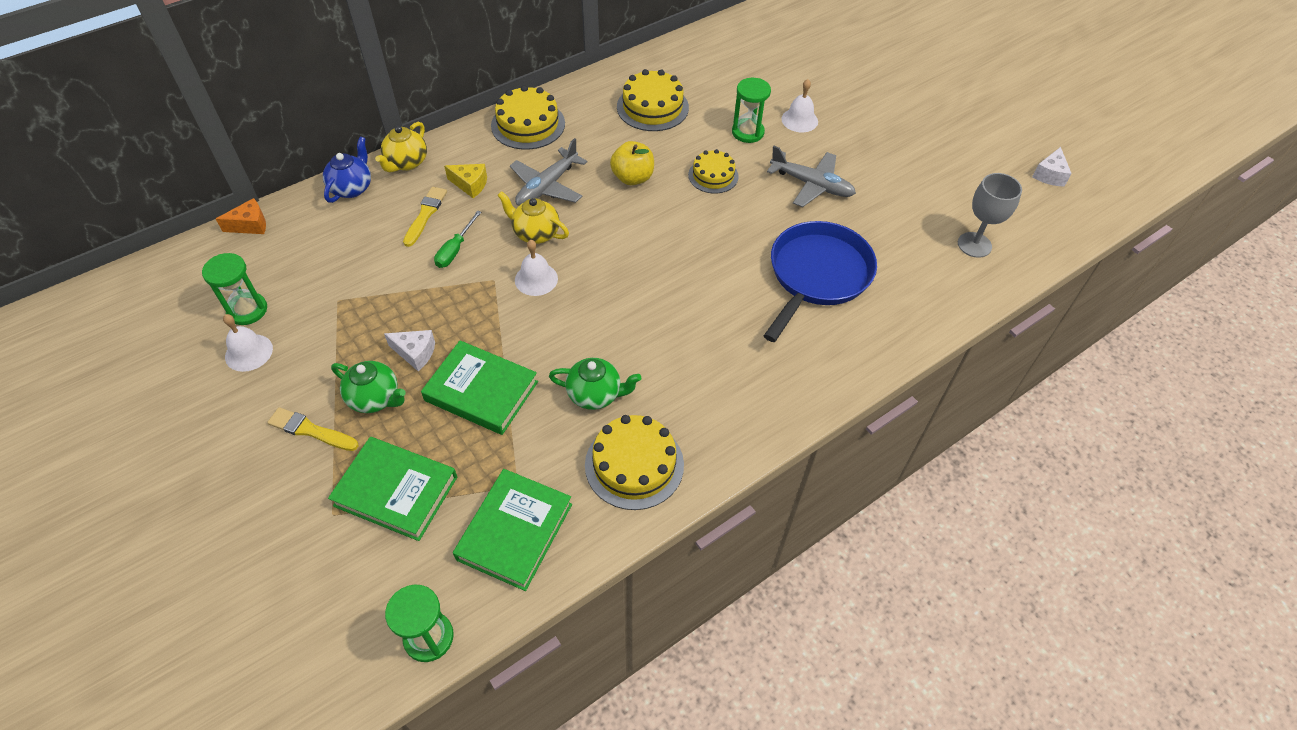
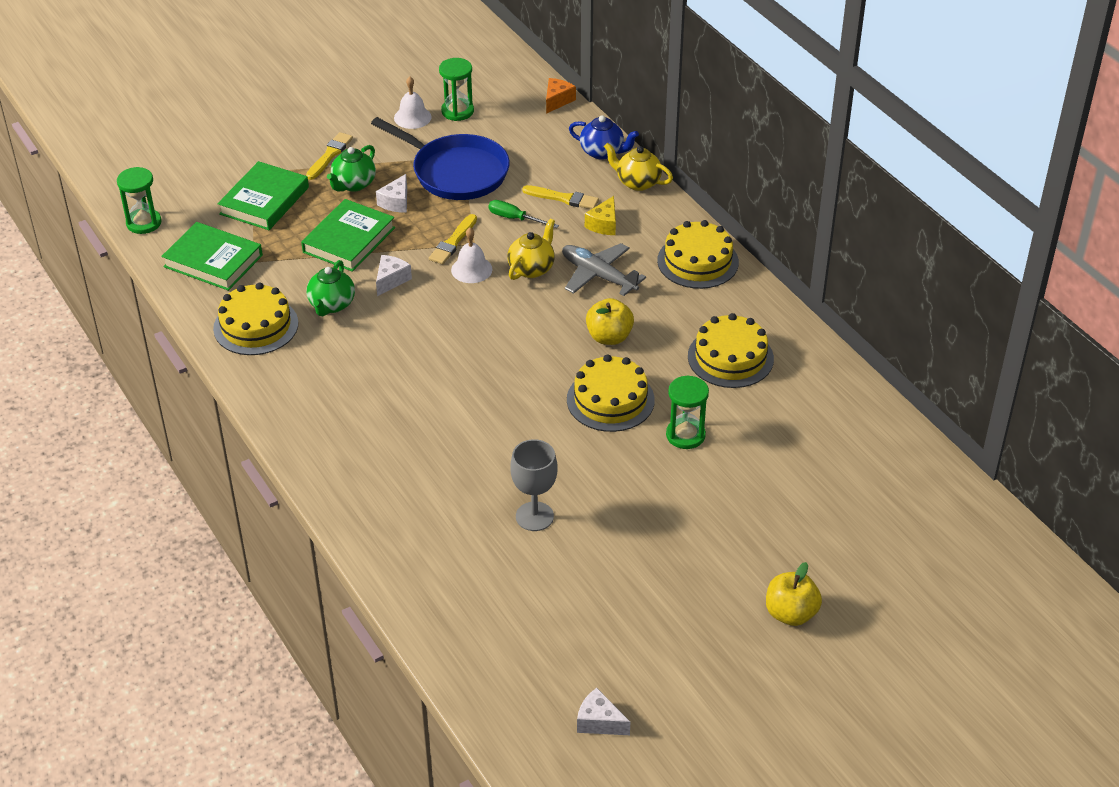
camera: 95 degrees right, 10 degrees down
(250, 225) = (557, 101): orange cheese -> orange cheese turned 135 degrees counterclockwise
(491, 297) = (453, 242): none -> yellow brush
(553, 345) = (391, 280): none -> white cheese
(713, 175) = (610, 400): yellow cake -> yellow cake, size x1.54
(799, 120) = (709, 484): white bell -> none
(811, 185) = (591, 481): grey plane -> none
(817, 275) = (451, 468): blue pan -> blue pan (456, 172)
(914, 83) = (791, 613): none -> yellow apple
(974, 245) = (481, 612): grey goblet -> grey goblet (534, 516)

